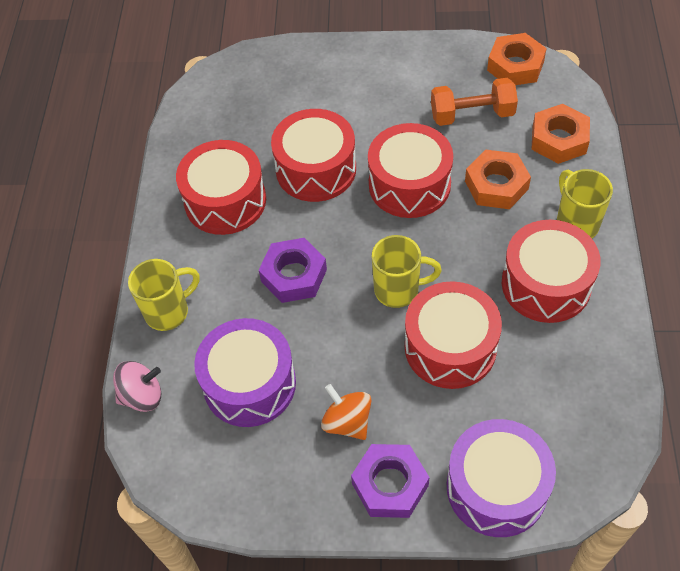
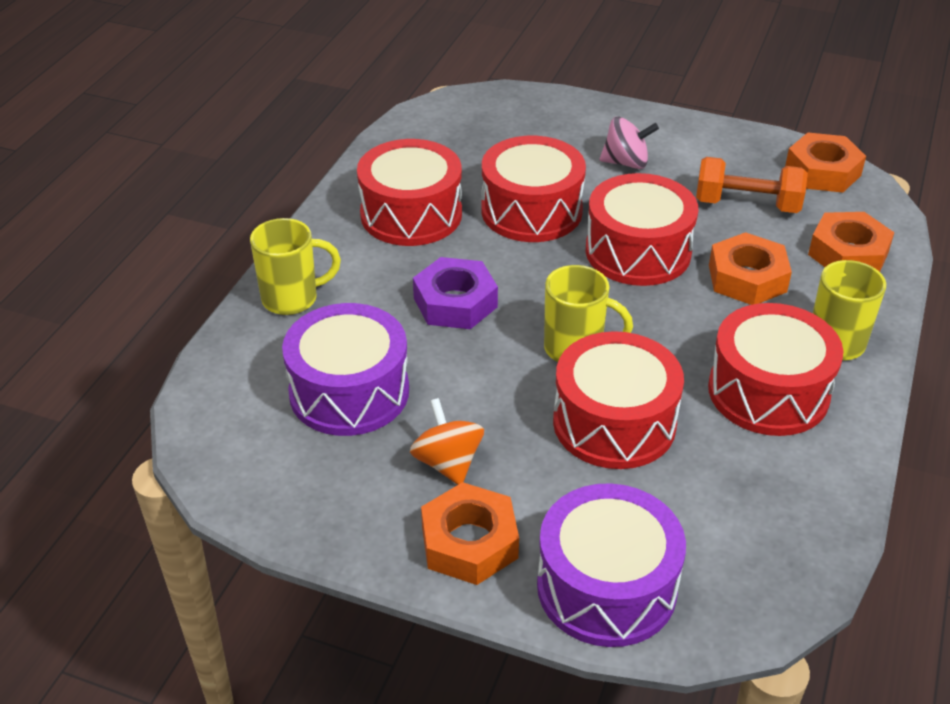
camera: 15 degrees right, 15 degrees down
(142, 396) = (219, 369): pink spinning top -> pink spinning top (626, 163)
(390, 484) = (469, 542): purple nut -> orange nut

